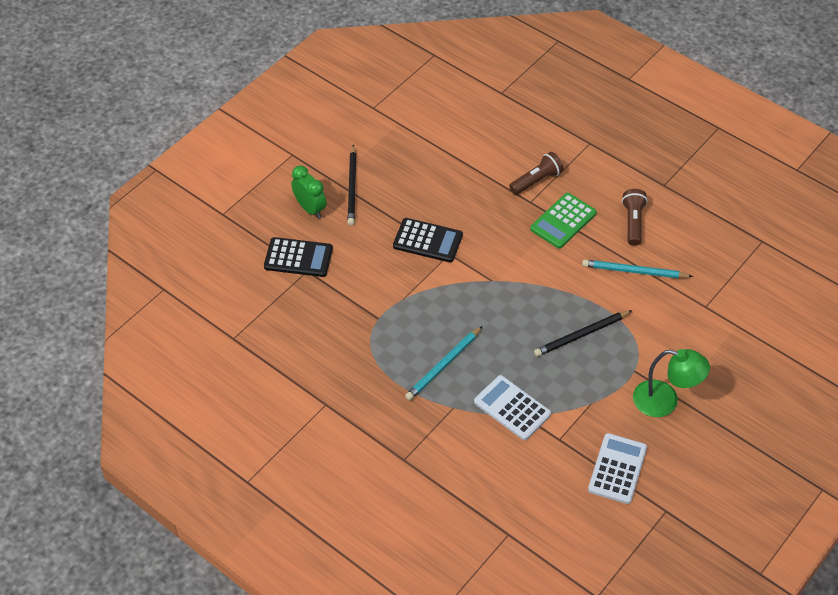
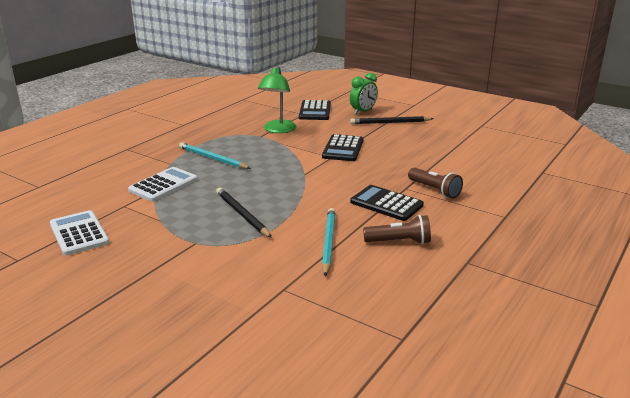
camera: 85 degrees right, 25 degrees down
(563, 221) = (386, 204): green calculator -> black calculator
(617, 469) = (79, 233): white calculator -> white calculator turned 135 degrees counterclockwise
(665, 401) = (152, 260): green lamp -> green lamp (278, 130)

